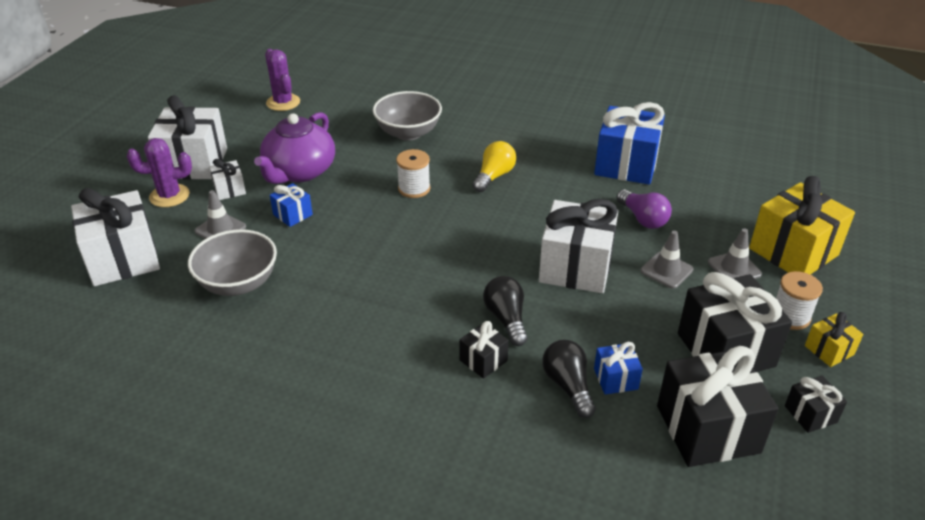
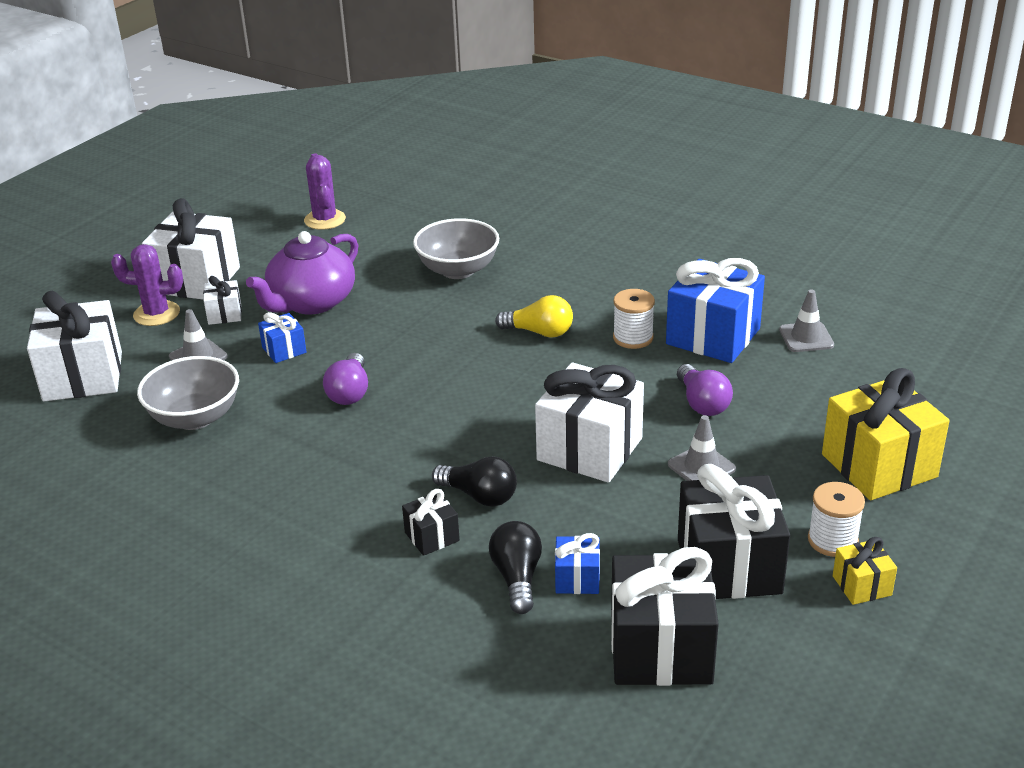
camera: 15 degrees right, 5 degrees down
(362, 244) = (350, 392): none -> purple light bulb
(414, 189) = (436, 336): white spool -> white spool (633, 338)
(494, 176) = (539, 332): yellow light bulb -> yellow light bulb turned 60 degrees clockwise
(506, 319) = (479, 496): black light bulb -> black light bulb turned 120 degrees clockwise
(734, 268) = (789, 475): grey traffic cone -> grey traffic cone (806, 337)
(810, 414) = (797, 652): black gift -> none

